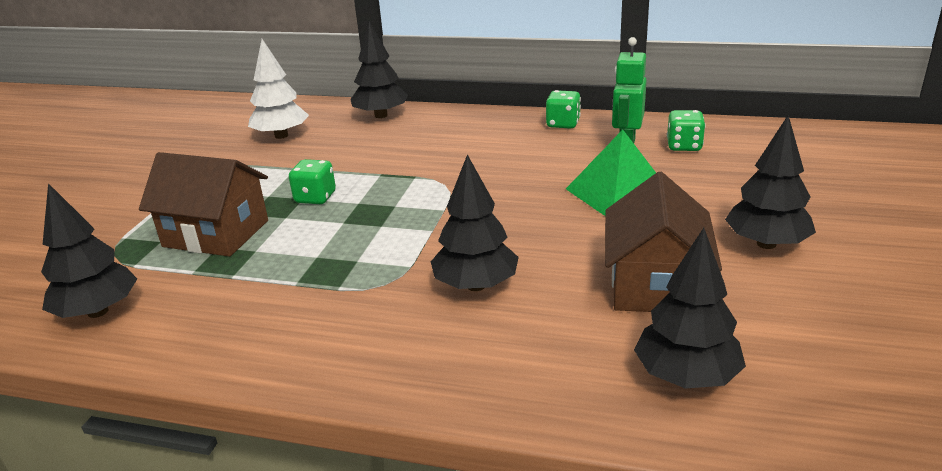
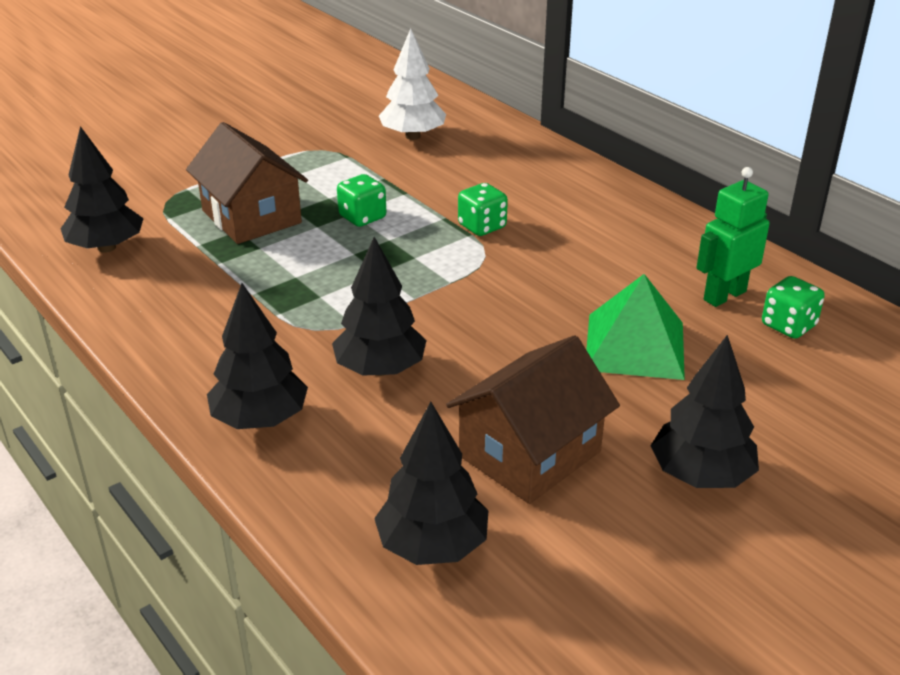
camera: 35 degrees right, 5 degrees up
(381, 115) = (527, 150): black tree -> black tree (260, 419)
(563, 124) = (694, 239): green dice -> green dice (482, 227)

